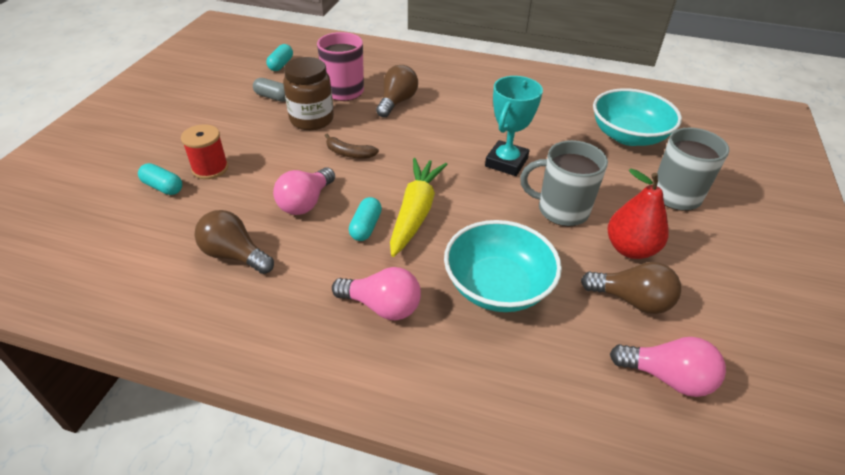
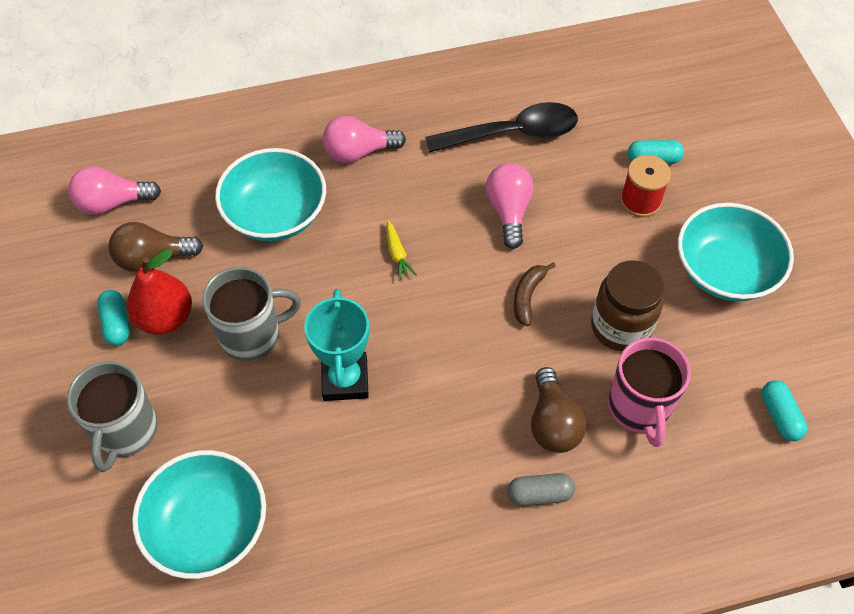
camera: 150 degrees right, 15 degrees up
(218, 117) = (725, 270): none -> turquoise bowl
(235, 255) = (513, 133): brown light bulb -> black spoon
(273, 97) = (709, 341): grey capsule -> grey capsule (539, 494)
(349, 153) = (528, 296): brown banana -> brown banana turned 60 degrees counterclockwise
(366, 227) = (430, 214): turquoise capsule -> turquoise capsule (116, 323)
(415, 212) = (397, 254): yellow carrot -> yellow carrot, size x0.45

